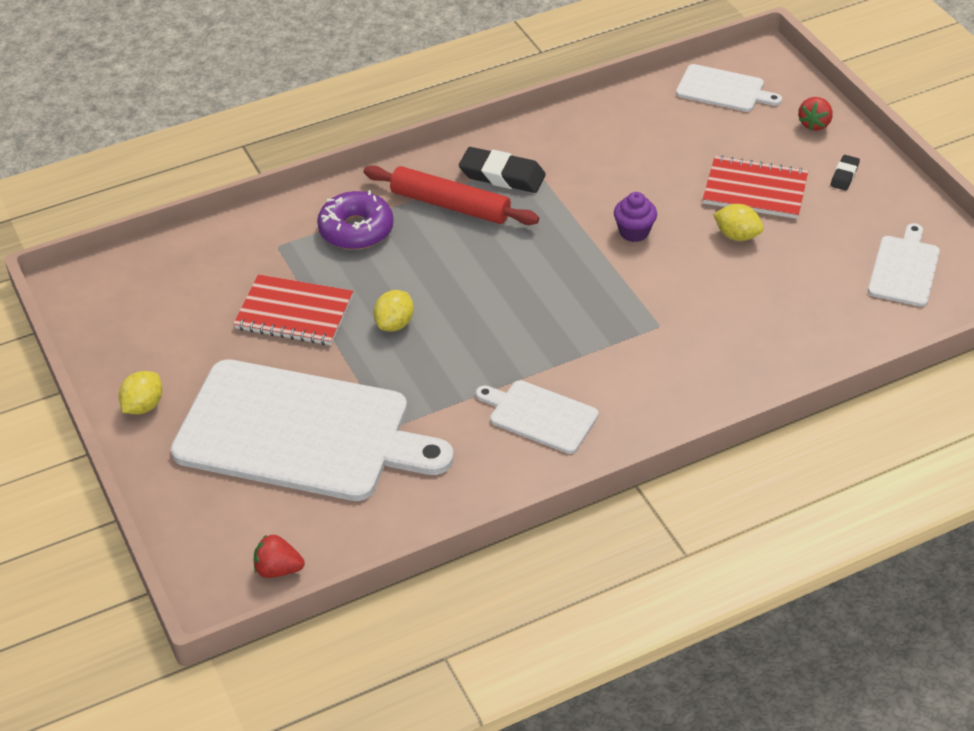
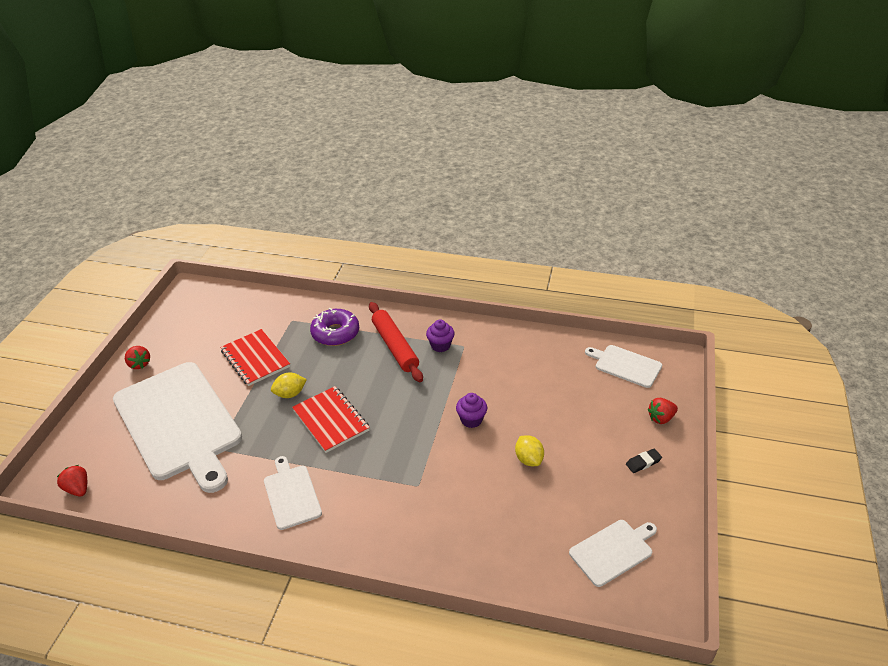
camera: 40 degrees right, 5 degrees down
(143, 406) = (139, 364): yellow lemon -> red strawberry
(502, 175) = (440, 345): black eraser -> purple cupcake
(723, 89) = (625, 365): white cutting board -> white cutting board turned 150 degrees clockwise
(755, 190) = (573, 438): red notebook -> red notebook (330, 420)

